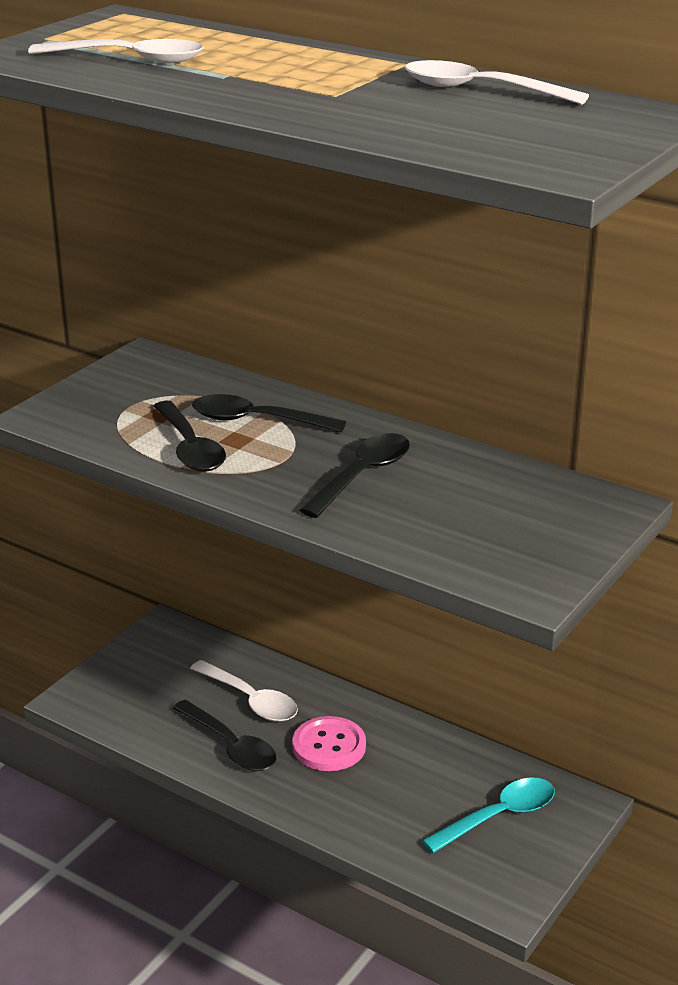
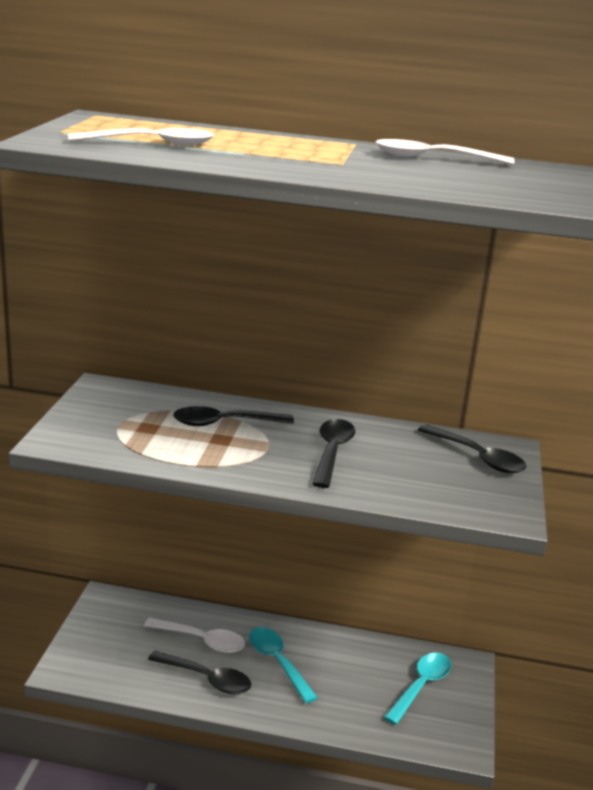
camera: 25 degrees left, 5 degrees down
(190, 448) = (191, 450): black spoon -> black spoon (477, 457)
(329, 746) = (277, 662): pink button -> turquoise spoon

